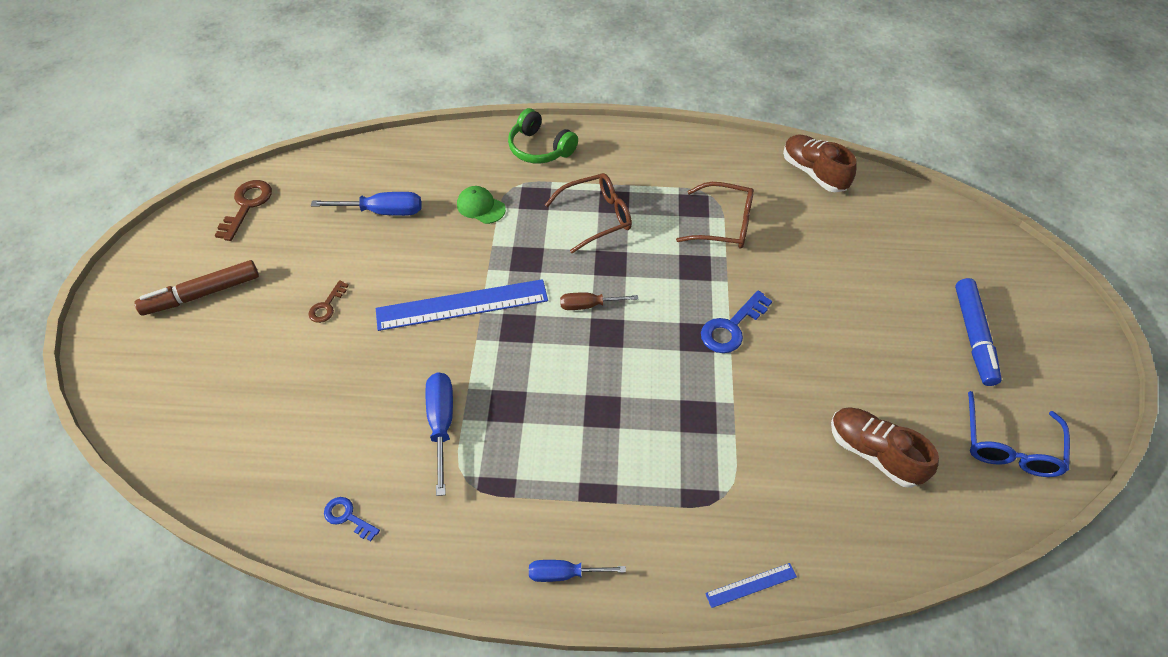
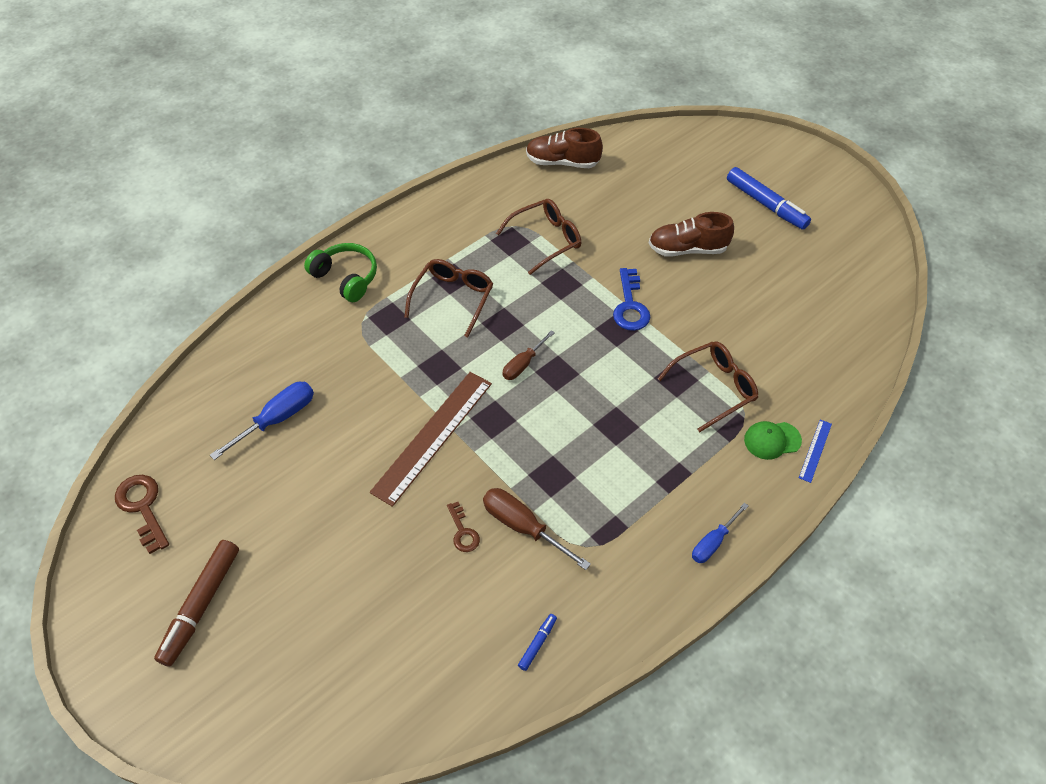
camera: 45 degrees left, 0 degrees up
(327, 306) = (326, 523): brown key -> brown key (463, 532)
(347, 517) = (537, 643): blue key -> blue marker
(441, 425) = (523, 527): blue screwdriver -> brown screwdriver
(462, 305) = (433, 436): blue ruler -> brown ruler
(481, 207) = (355, 355): green cap -> green cap (772, 440)
(540, 148) = (346, 278): green headphones -> green headphones turned 135 degrees counterclockwise
(722, 452) = (714, 388): none -> brown glasses
(874, 453) = (791, 317): brown shoe -> brown shoe (687, 249)
(1009, 446) = (849, 256): blue glasses -> none

